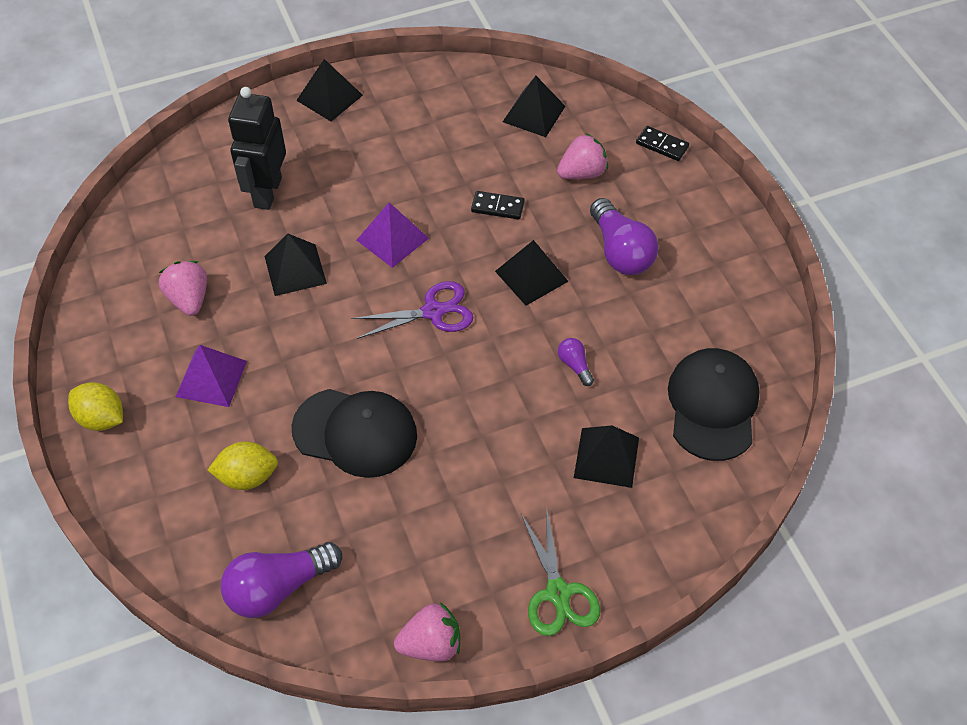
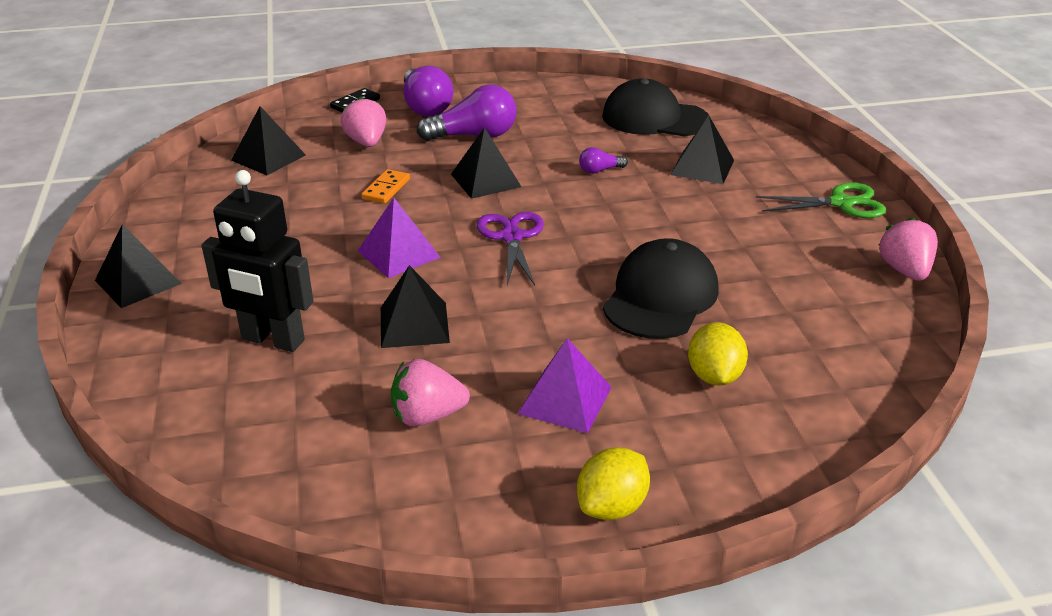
camera: 80 degrees left, 20 degrees down
(278, 587) = (857, 360): purple light bulb -> purple light bulb (425, 107)
(497, 207) = (386, 189): black domino -> orange domino

